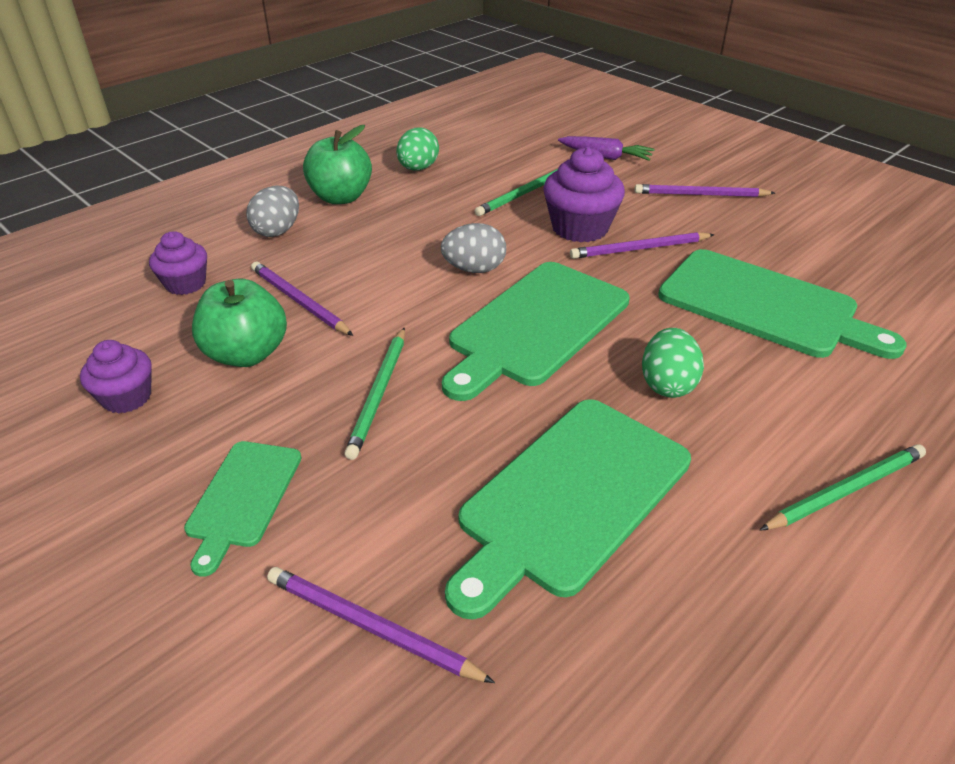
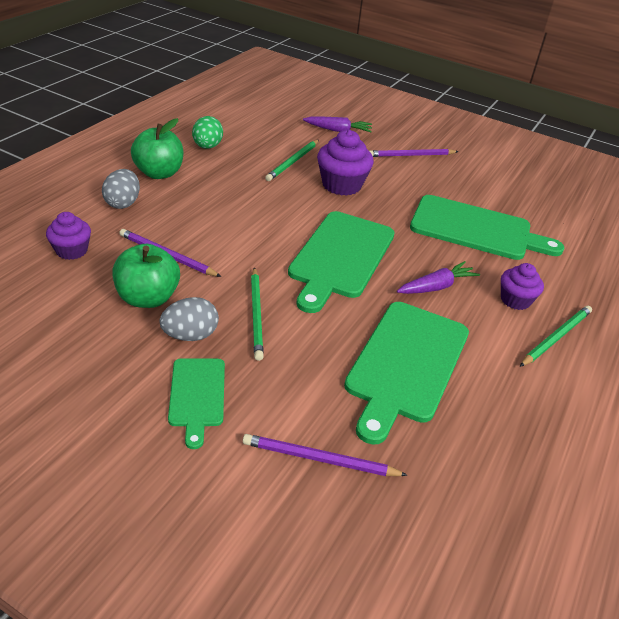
camera: 20 degrees left, 0 degrees up
(127, 397) = (73, 340): purple cupcake -> purple cupcake (515, 300)
(474, 269) = (282, 221): grey egg -> grey egg (190, 335)
(639, 249) = (386, 197): purple pencil -> none
(667, 384) = (436, 286): green egg -> purple carrot

